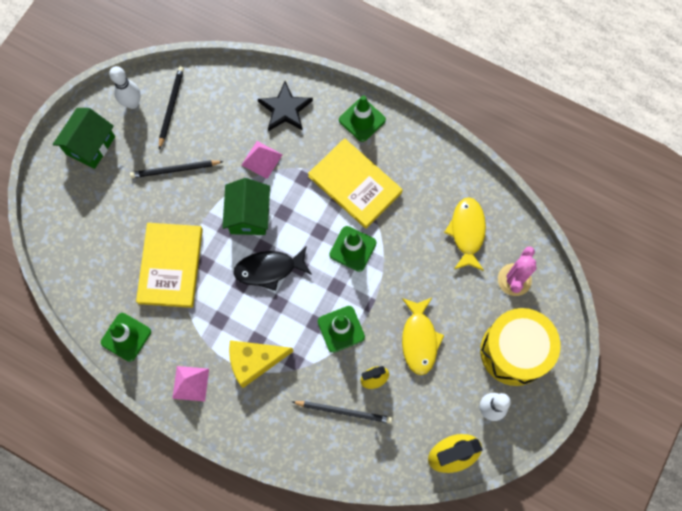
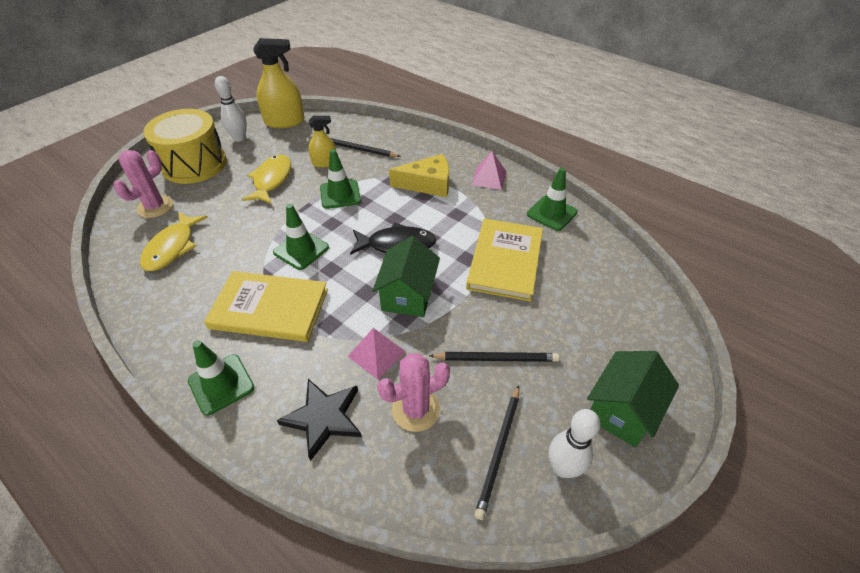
camera: 170 degrees left, 25 degrees down
(227, 124) = (416, 409): none -> pink cactus
(354, 184) = (269, 308): yellow book -> yellow book turned 45 degrees counterclockwise

